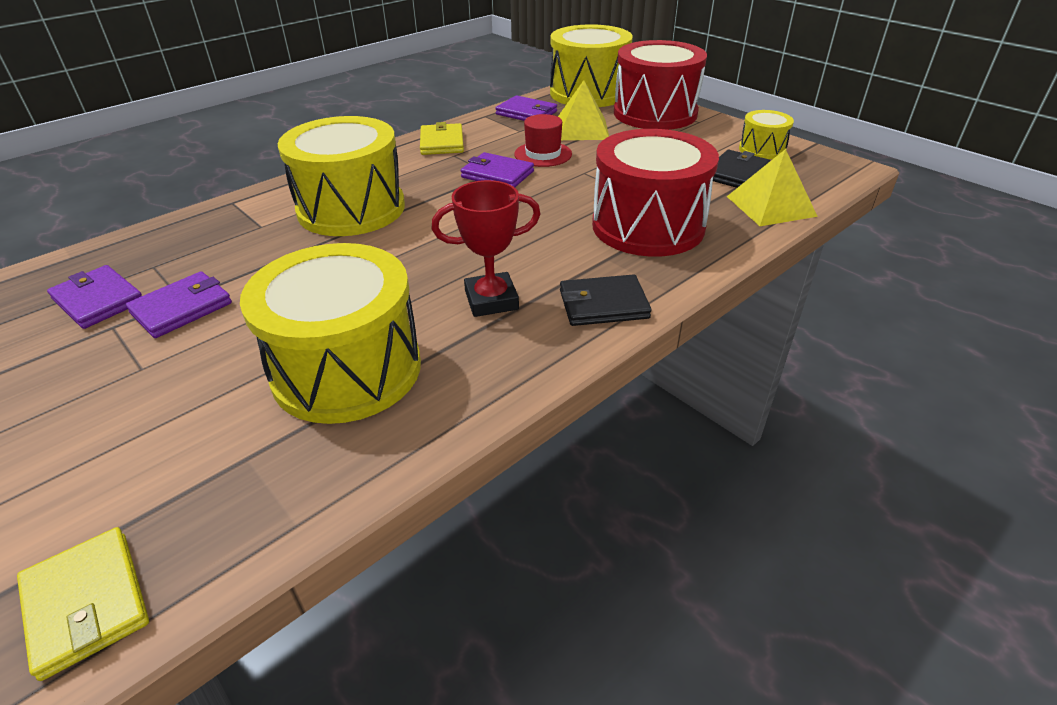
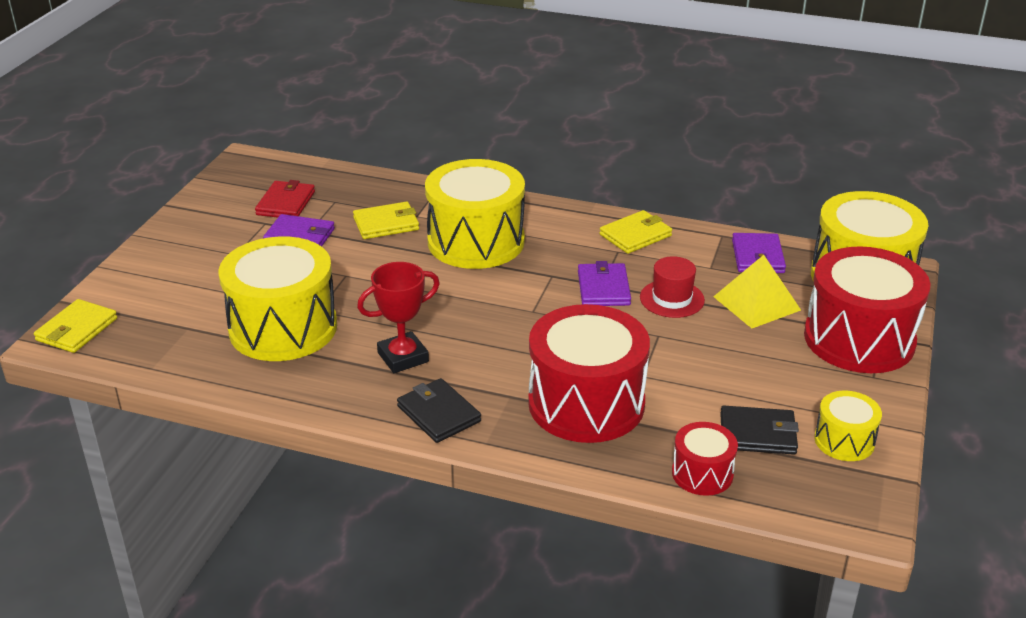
camera: 60 degrees right, 5 degrees down
(98, 300) = (286, 203): purple wallet -> red wallet
(247, 246) = (386, 224): none -> yellow wallet
(491, 300) = (403, 357): red trophy -> red trophy turned 75 degrees counterclockwise
(770, 206) = (702, 473): yellow pyramid -> red drum

